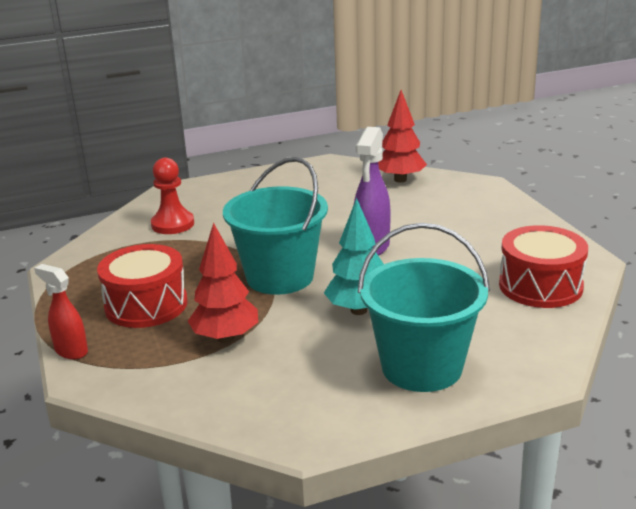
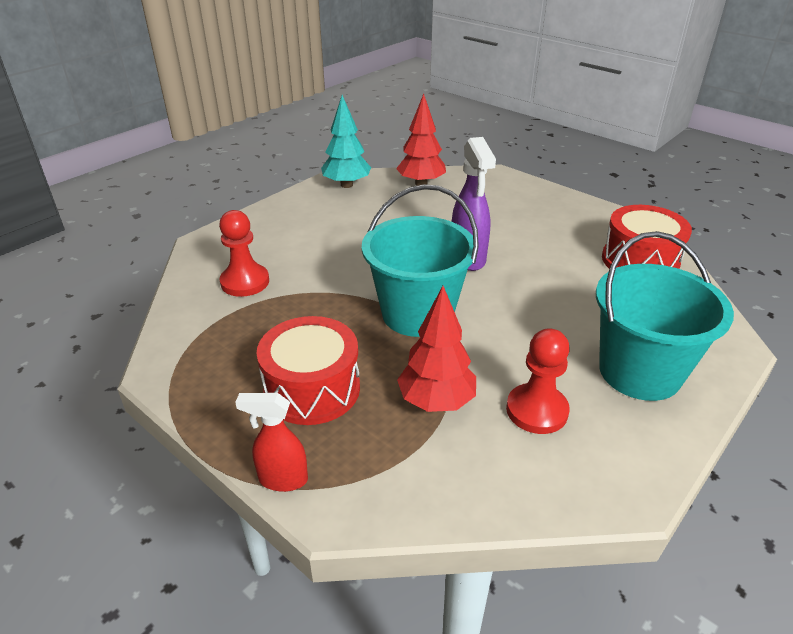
camera: 30 degrees left, 10 degrees up
(297, 366) = (537, 410): none -> red pawn
(359, 310) = (526, 329): turquoise tree -> turquoise tree (346, 185)

